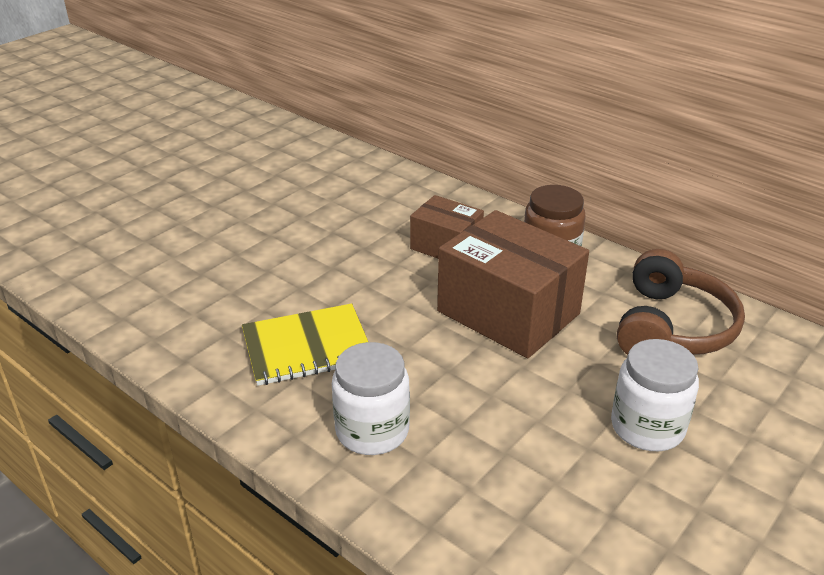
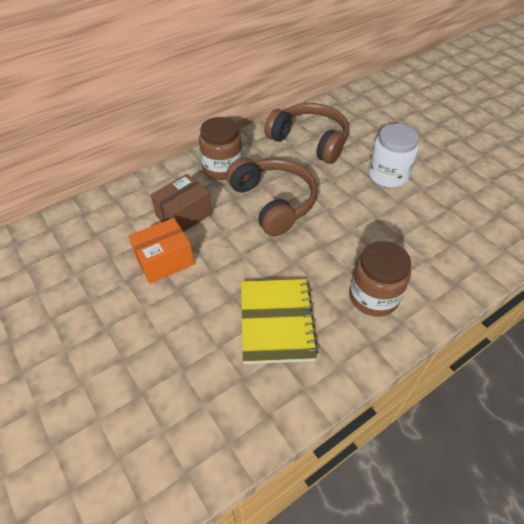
camera: 75 degrees left, 15 degrees up
(369, 249) = (164, 260): none -> orange box
(372, 430) = (373, 297): white jar -> brown jar
(508, 312) = (273, 202): brown box -> brown headphones

